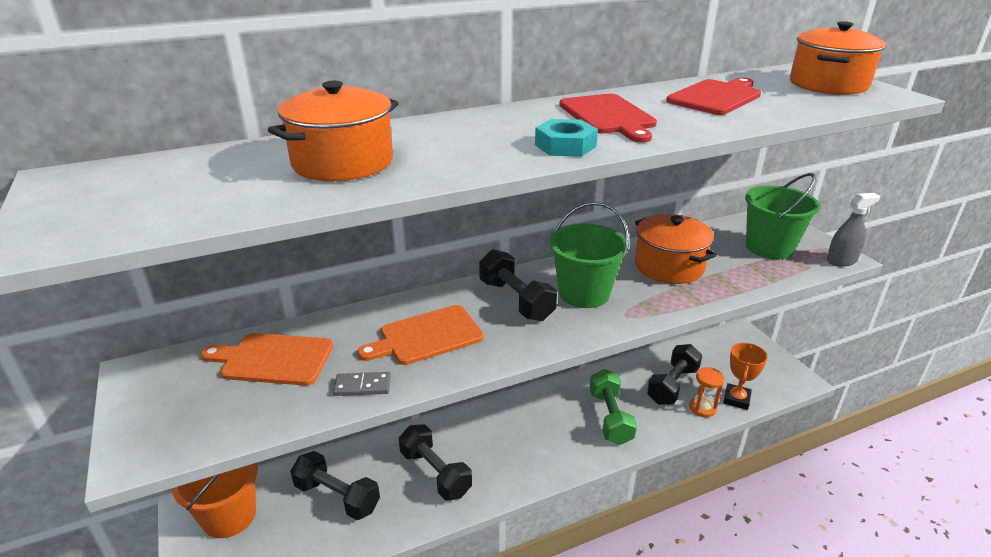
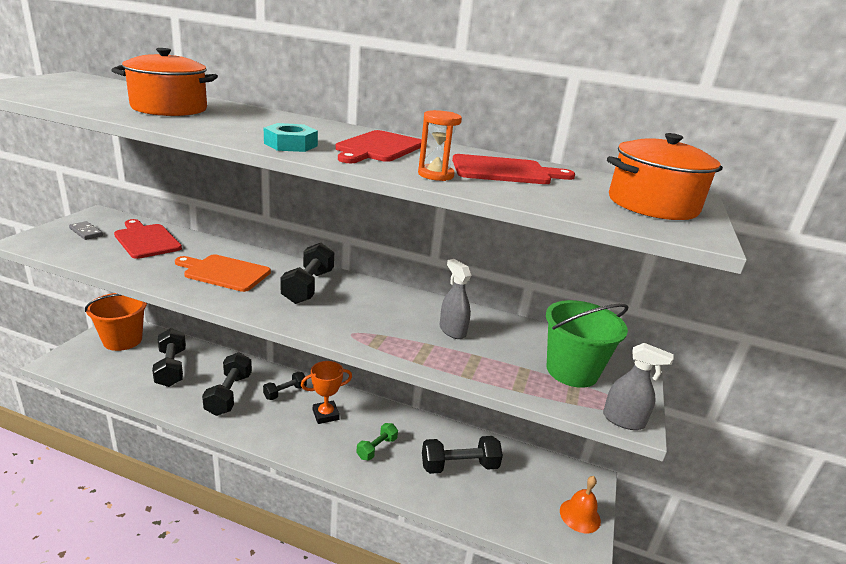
camera: 40 degrees right, 5 degrees down
(273, 359) = (146, 240): orange cutting board -> red cutting board
(362, 386) = (148, 273): grey domino -> grey domino (86, 232)
(476, 433) = (285, 392): none -> black dumbbell
(584, 293) = (355, 308): green bucket -> none
(610, 417) = (377, 448): green dumbbell -> green dumbbell, size x0.61
(669, 266) = (452, 331): orange pot -> grey spray bottle
(702, 408) = (454, 497): orange hourglass -> orange hourglass (435, 175)
(736, 399) = (495, 515): orange trophy -> orange trophy (325, 415)
(769, 361) = (580, 515): none -> orange bell

